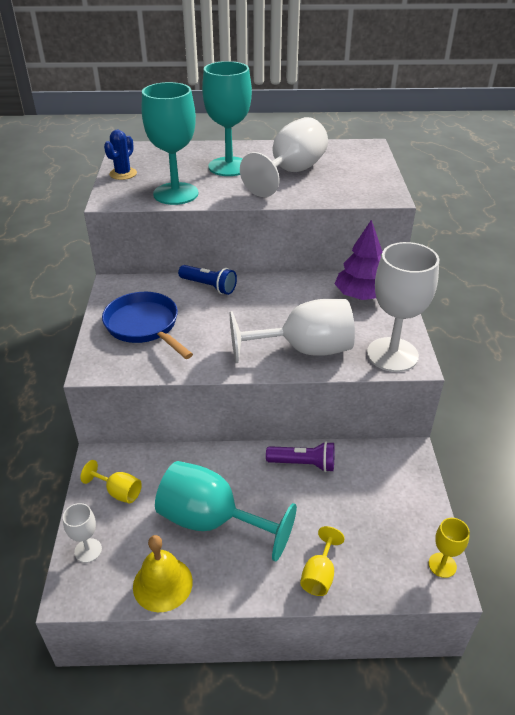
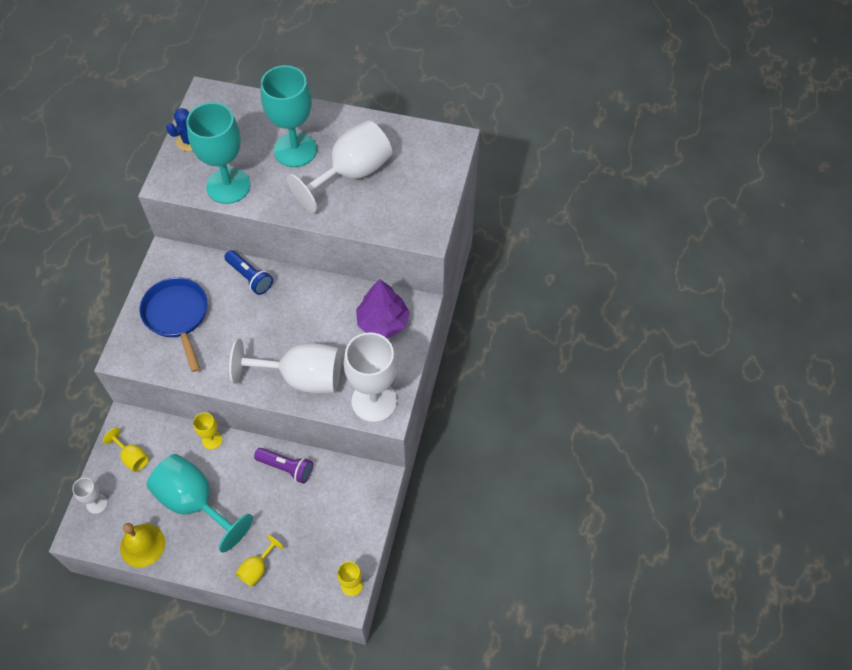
camera: 15 degrees right, 20 degrees up
(207, 455) = (212, 440): none -> yellow goblet

